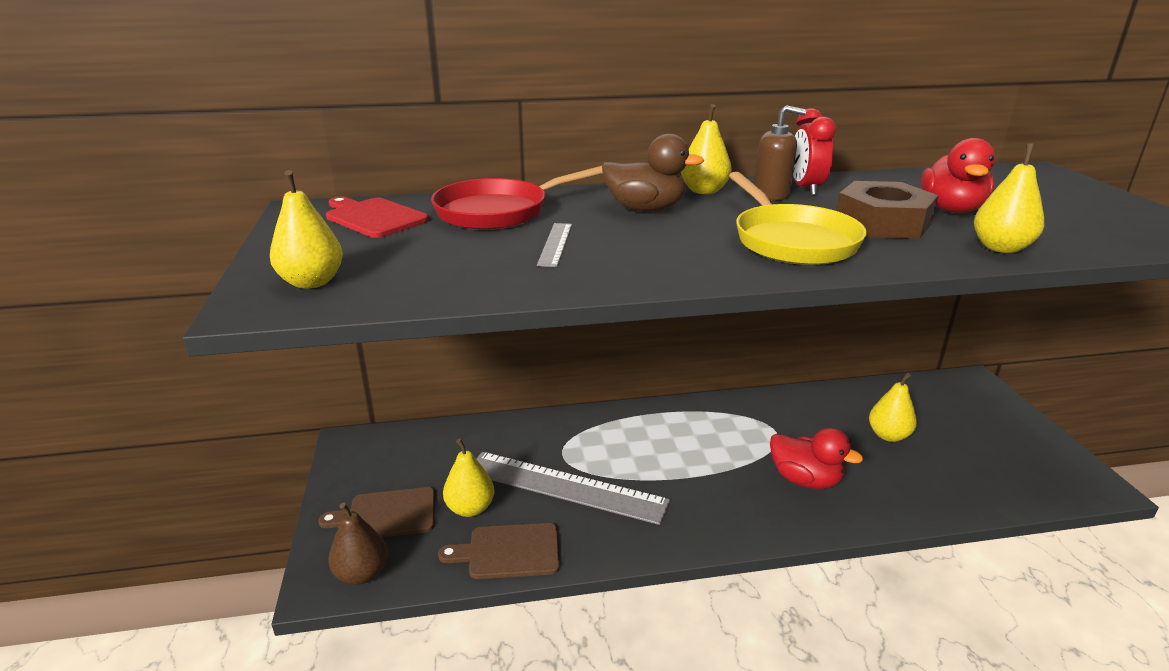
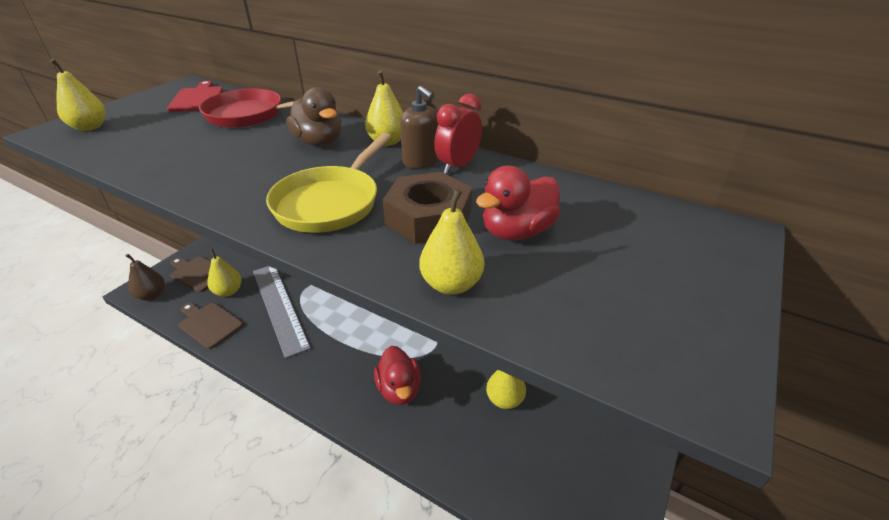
camera: 40 degrees right, 10 degrees up
(555, 244) = (217, 147): grey ruler -> none

